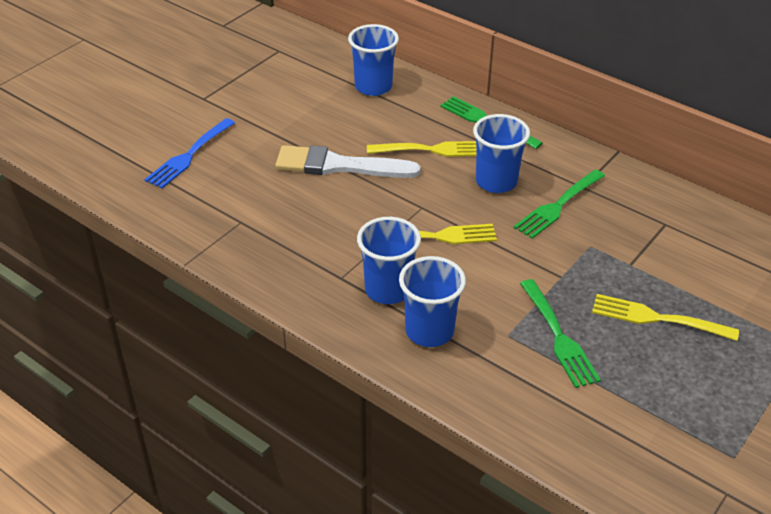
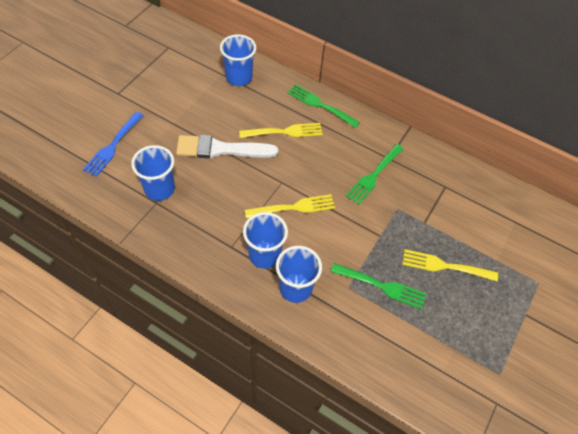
camera: 10 degrees left, 15 degrees up
(496, 182) = (330, 157): blue cup -> blue cup (159, 189)
(558, 337) = (382, 286): green fork -> green fork turned 45 degrees counterclockwise

